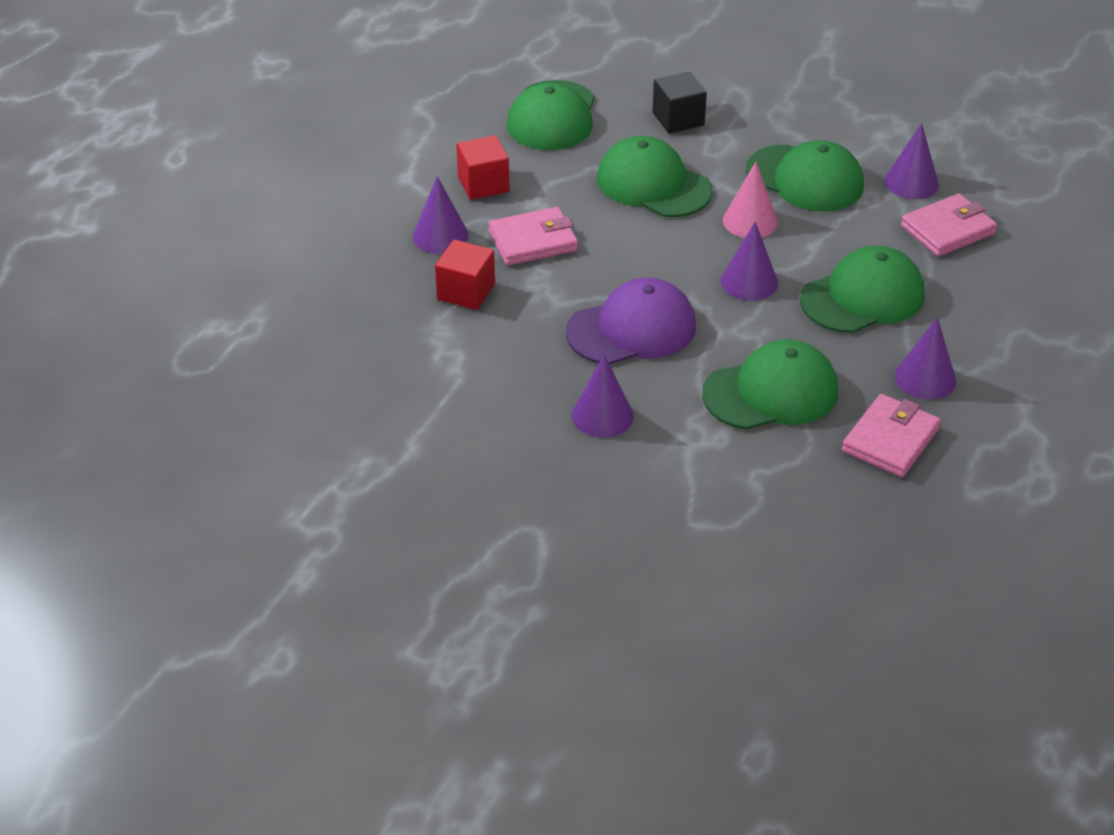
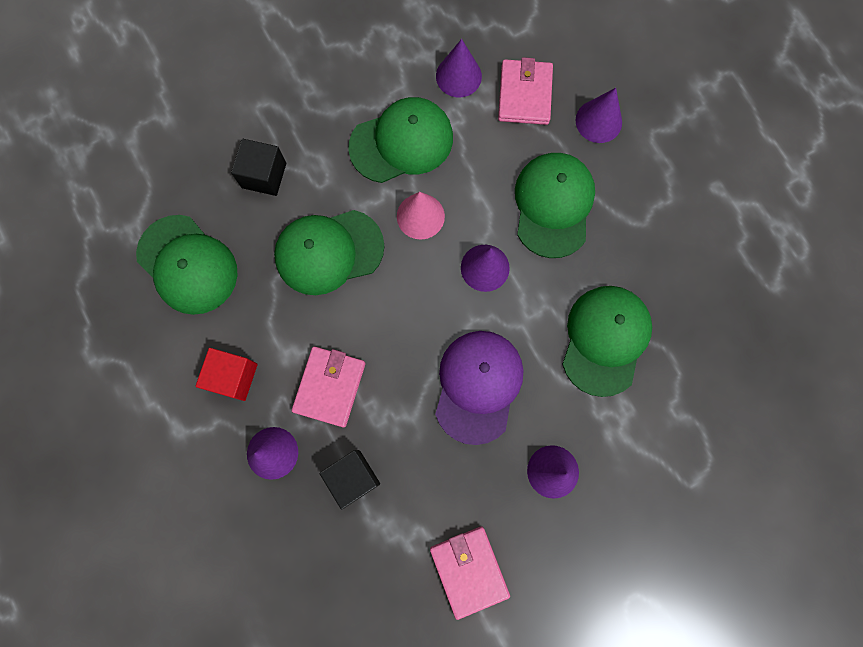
camera: 55 degrees left, 35 degrees up
(466, 292) = (353, 477): red cube -> black cube
(890, 440) = (698, 299): pink wallet -> pink wallet (469, 570)
(925, 378) = (657, 230): purple cone -> purple cone (598, 121)

